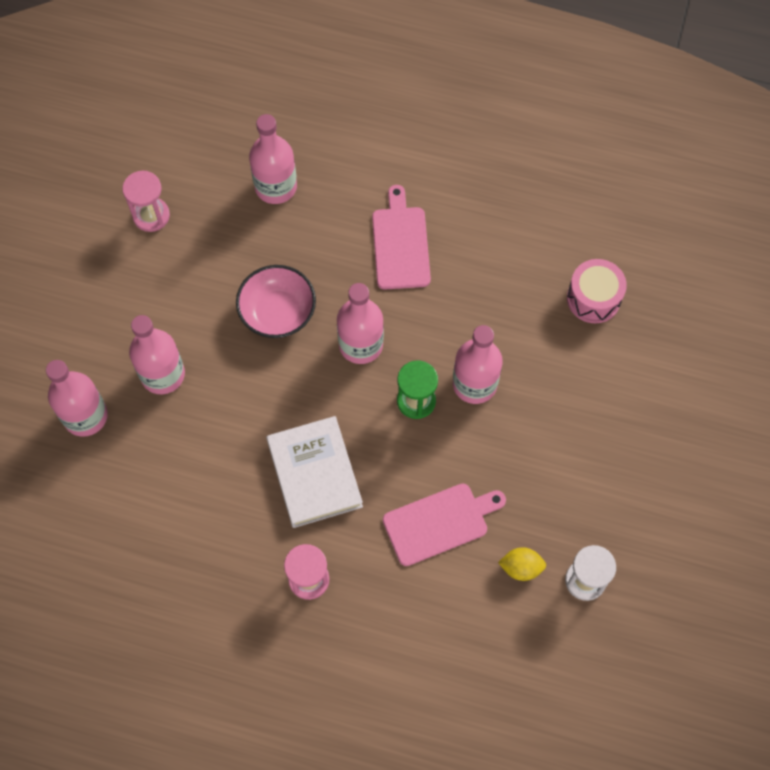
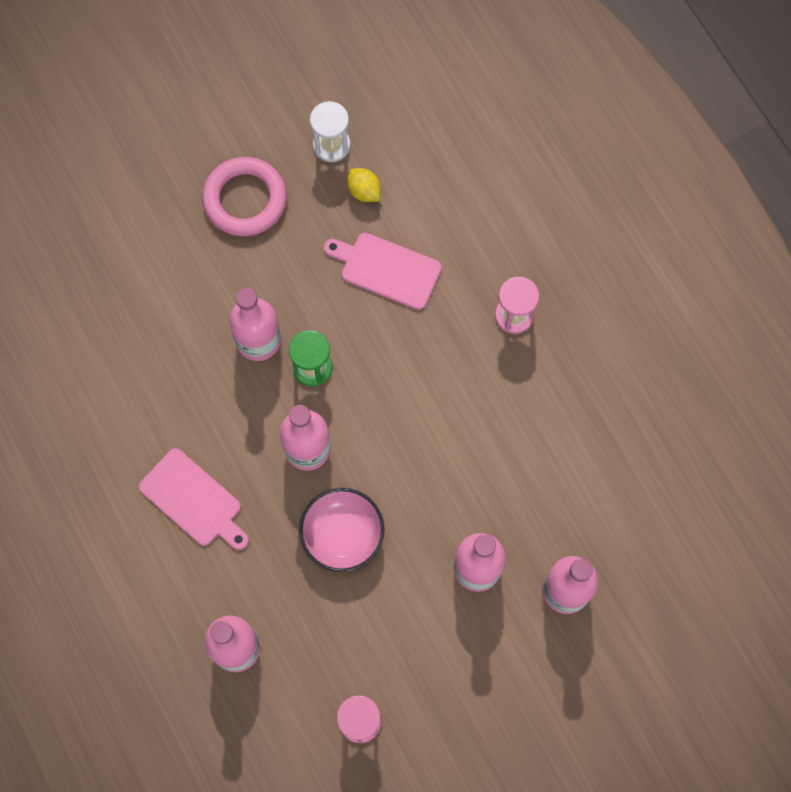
camera: 135 degrees left, 5 degrees up
(314, 474) = (438, 384): white book -> none
(400, 244) = (193, 500): pink cutting board -> pink cutting board turned 90 degrees counterclockwise
(593, 298) = (104, 320): pink drum -> none
(599, 474) = (245, 199): none -> pink ring

